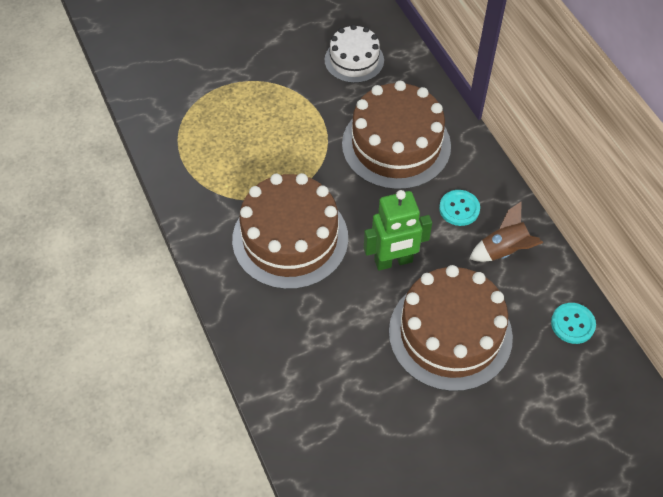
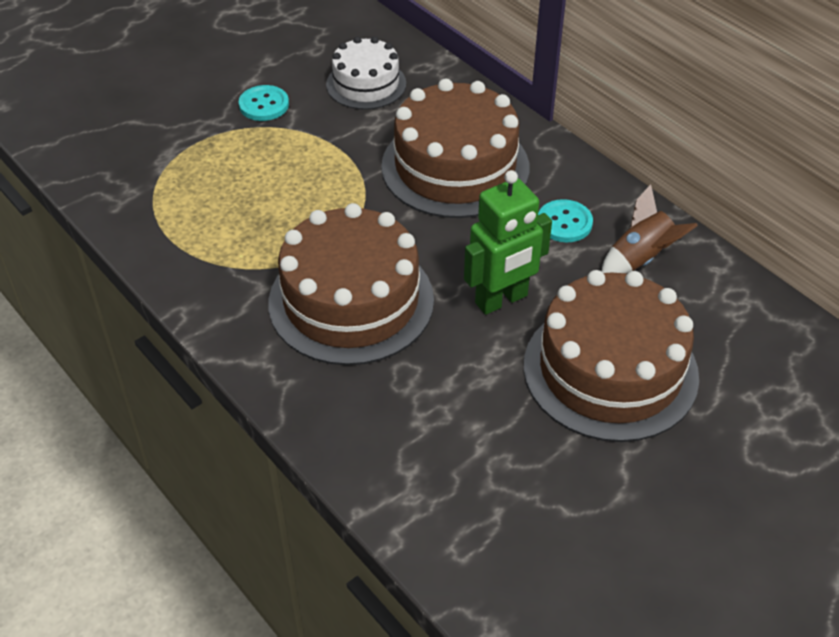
camera: 15 degrees left, 10 degrees down
(572, 324) = (763, 325): turquoise button -> turquoise button (264, 105)

